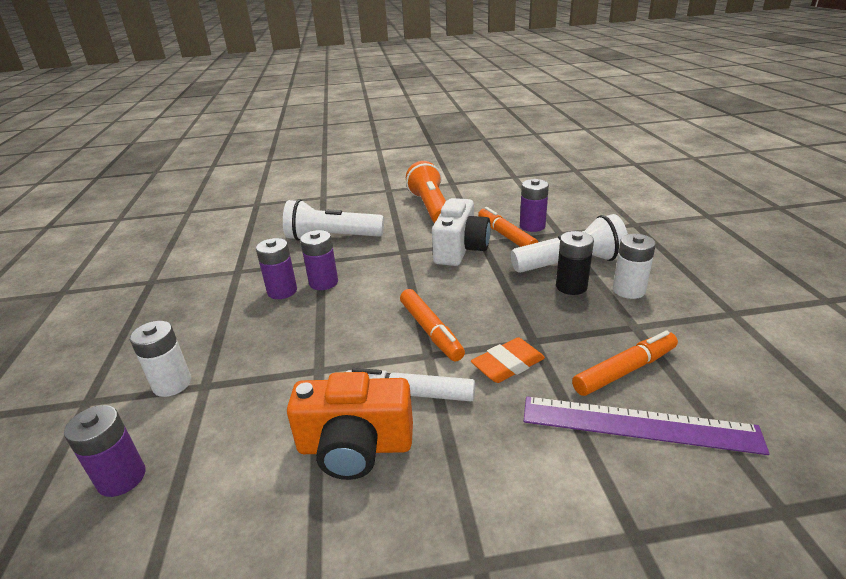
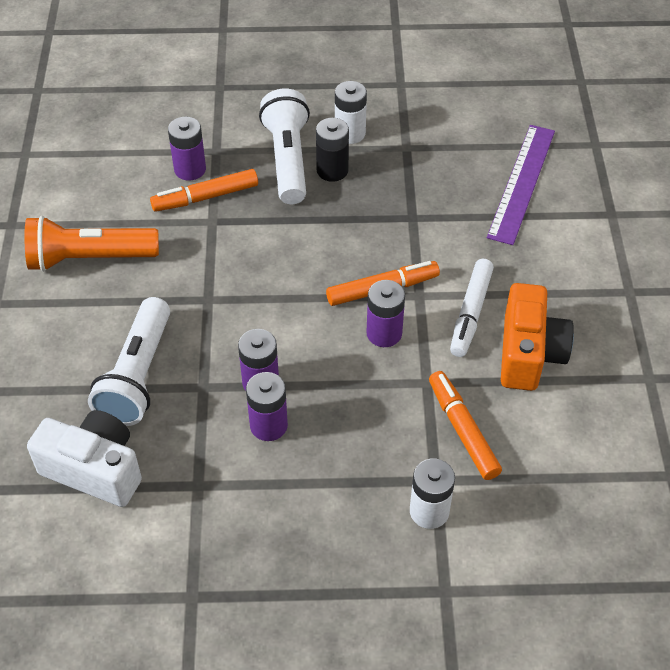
camera: 85 degrees left, 20 degrees up
(122, 478) = (550, 522): purple battery -> purple battery (384, 333)
(460, 249) = (224, 243): white camera -> white camera (95, 469)
(508, 364) = (443, 241): orange eraser -> none
(624, 370) = (463, 172): orange marker -> orange marker (462, 430)

